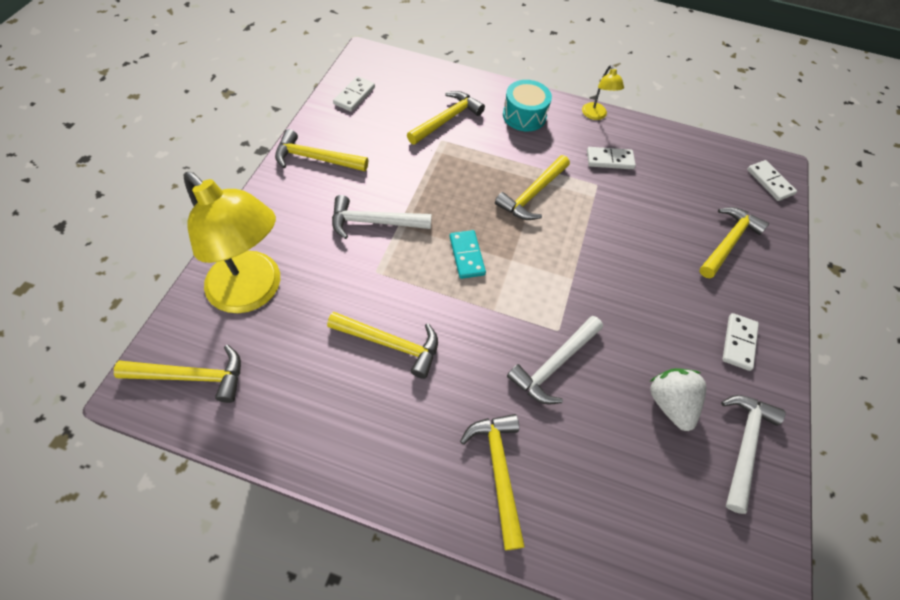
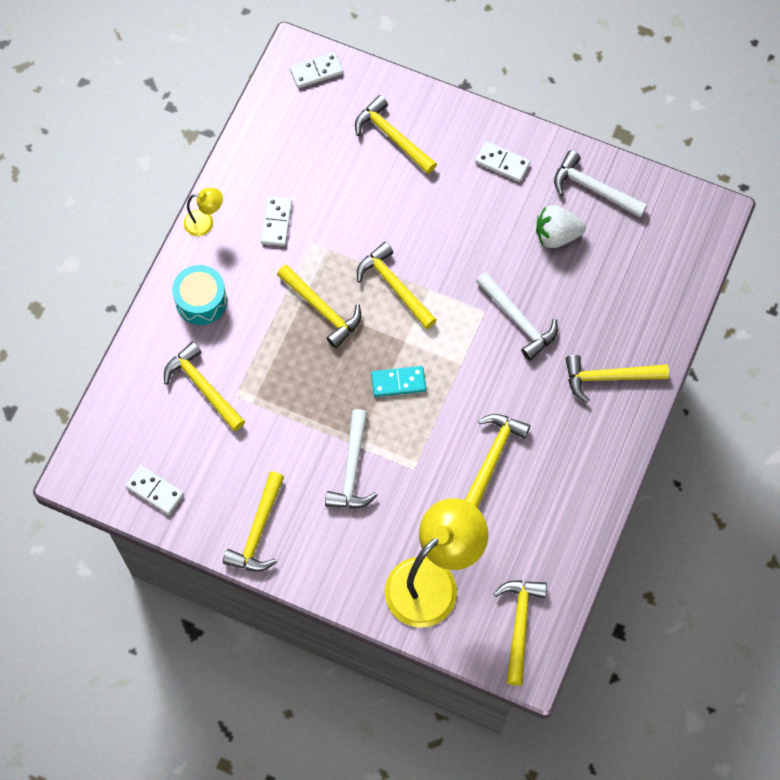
camera: 80 degrees left, 10 degrees up
(568, 249) = (394, 286): none -> yellow hammer

